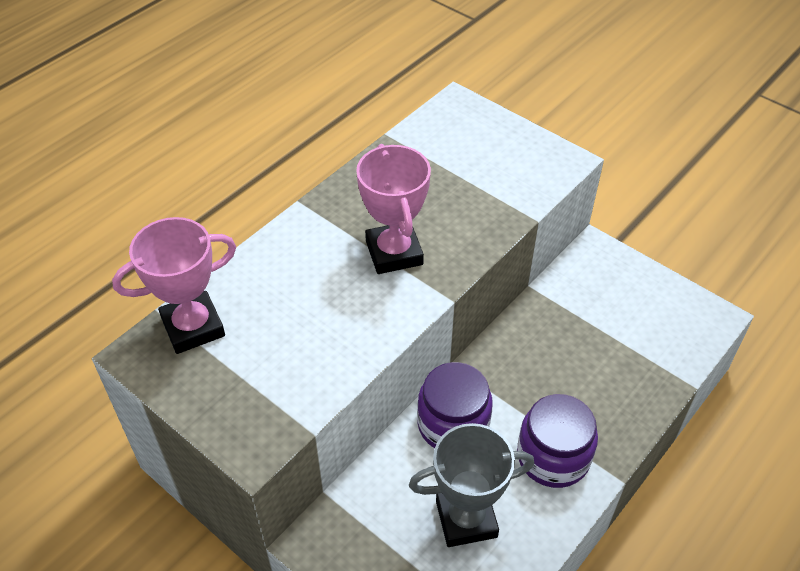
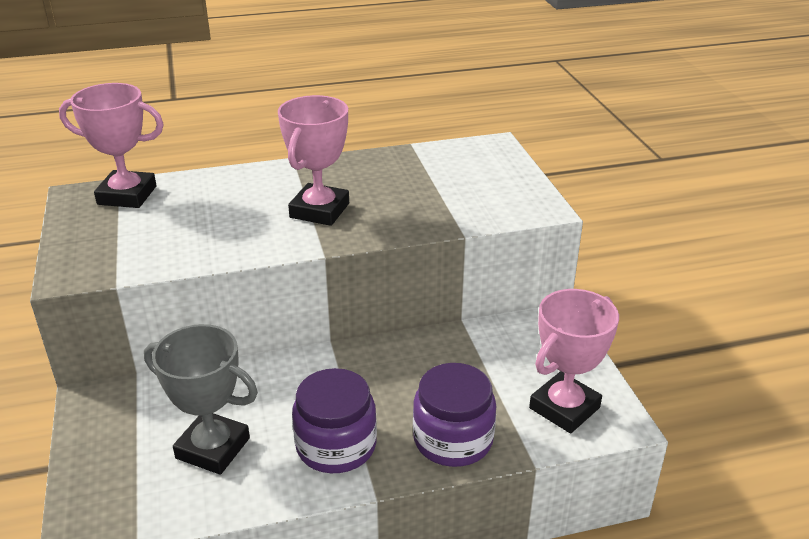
camera: 35 degrees right, 15 degrees down
(453, 424) = (282, 380): purple jar -> purple jar (453, 439)
(671, 326) = (564, 408): none -> pink trophy

